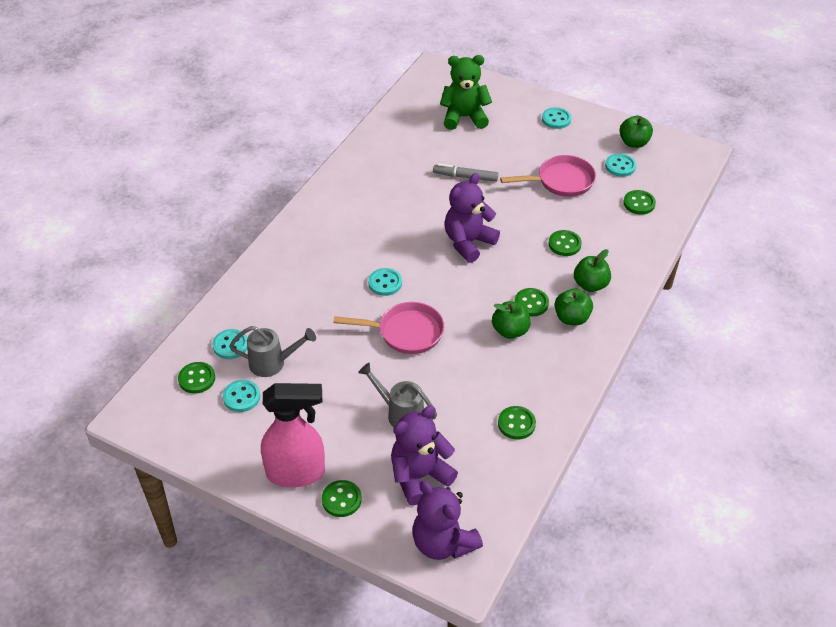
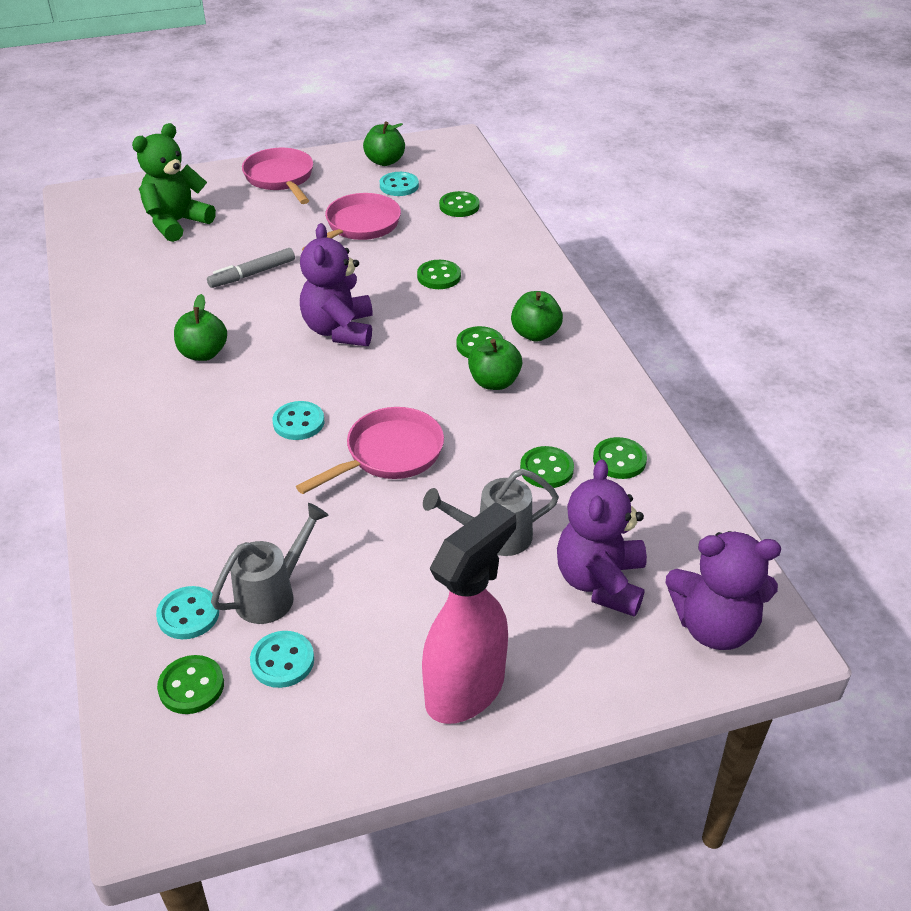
camera: 45 degrees left, 5 degrees down
(341, 499) = (555, 674): green button -> green button (546, 469)
(556, 119) = (280, 178): turquoise button -> pink pan
(590, 285) = (511, 296): green apple -> green apple (203, 353)

